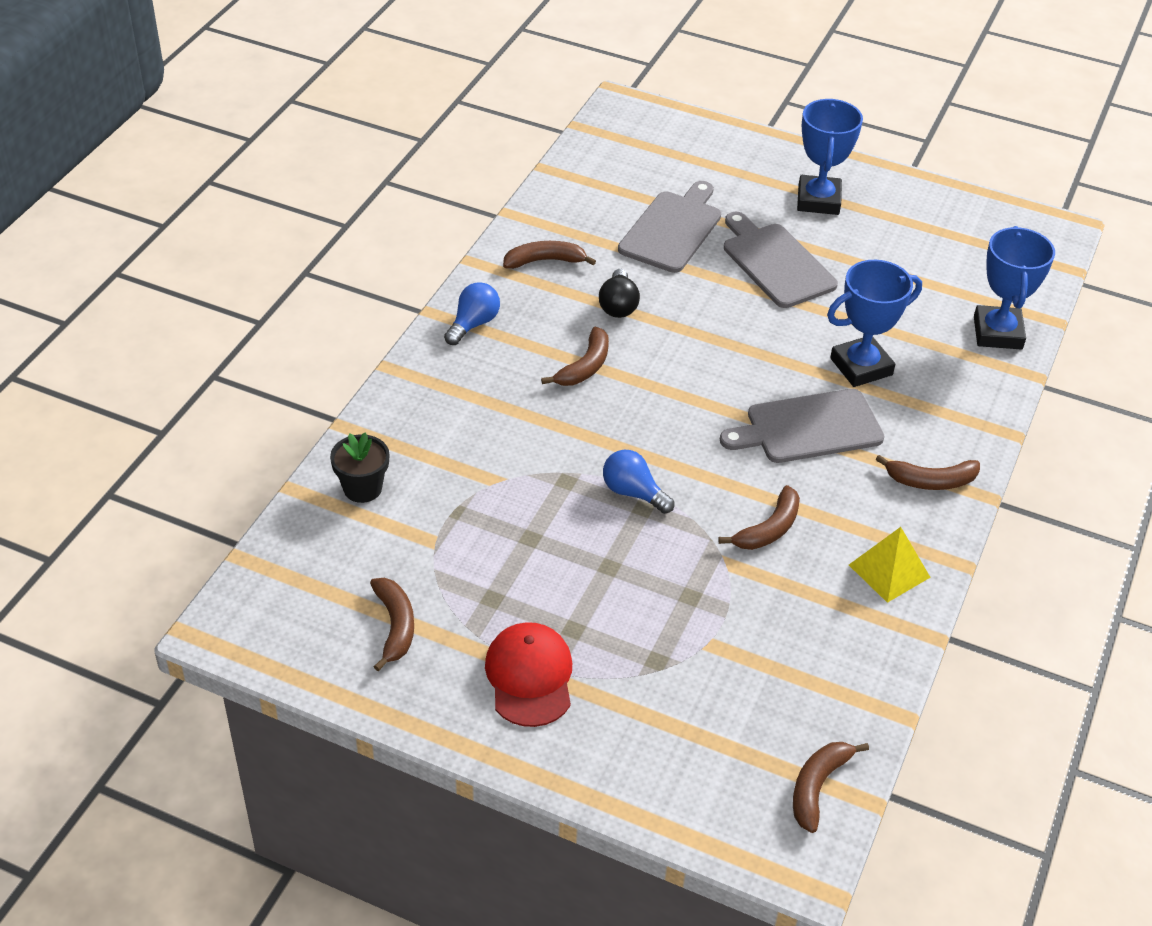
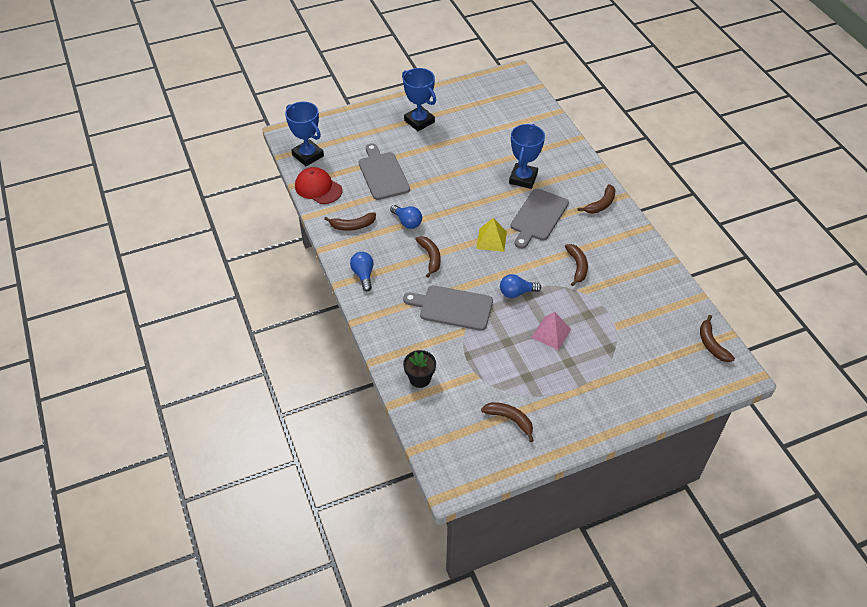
camera: 45 degrees left, 5 degrees up
(529, 677) = (580, 393): red cap -> red cap (318, 188)
(544, 261) = (353, 225): brown banana -> brown banana turned 135 degrees counterclockwise
(604, 576) = (551, 333): none -> pink pyramid
(618, 305) = (407, 222): black light bulb -> blue light bulb
(776, 263) = (439, 159): grey cutting board -> grey cutting board (453, 307)
(889, 571) = (632, 249): yellow pyramid -> yellow pyramid (491, 240)
(997, 333) = (548, 130): blue trophy -> blue trophy (308, 155)

